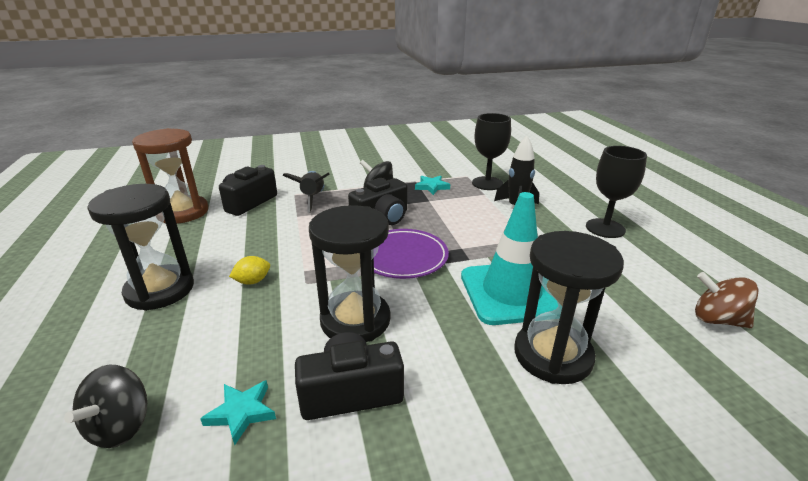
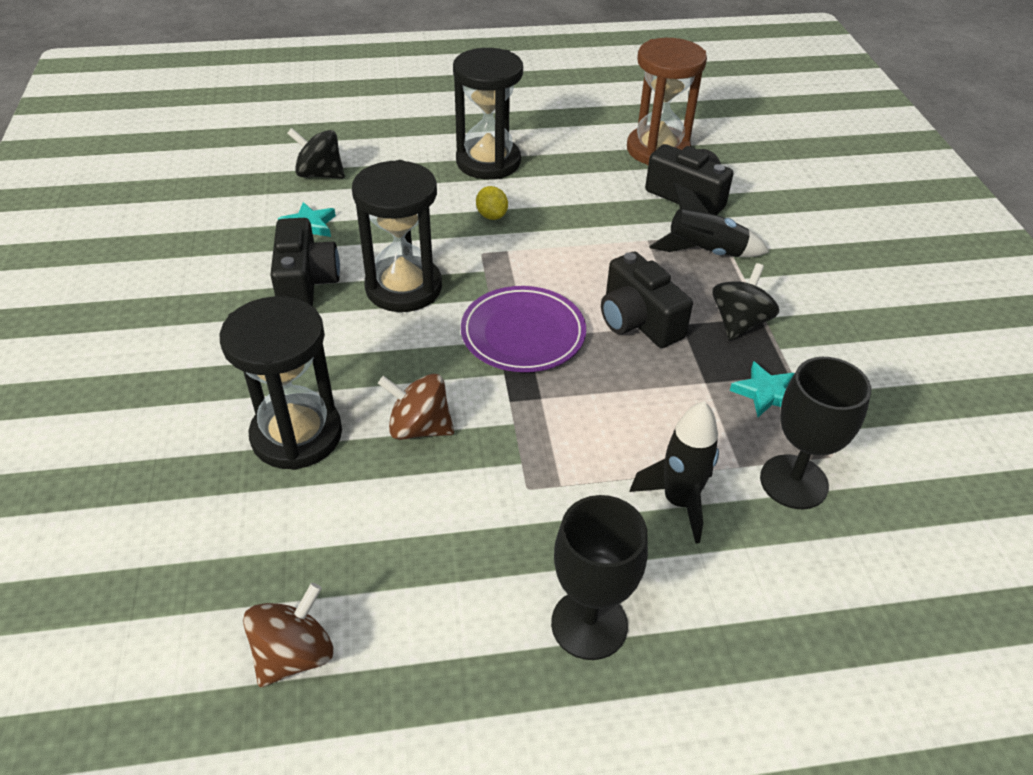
camera: 95 degrees right, 15 degrees up
(511, 293) = (419, 428): turquoise traffic cone -> brown spinning top

